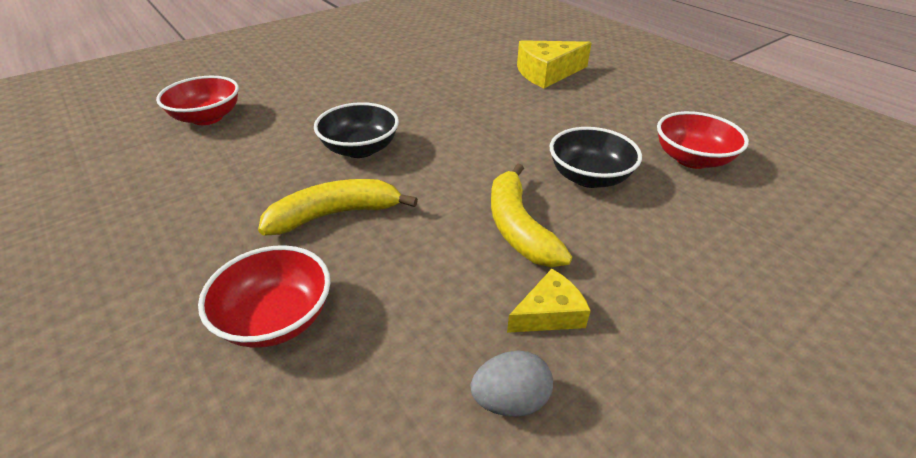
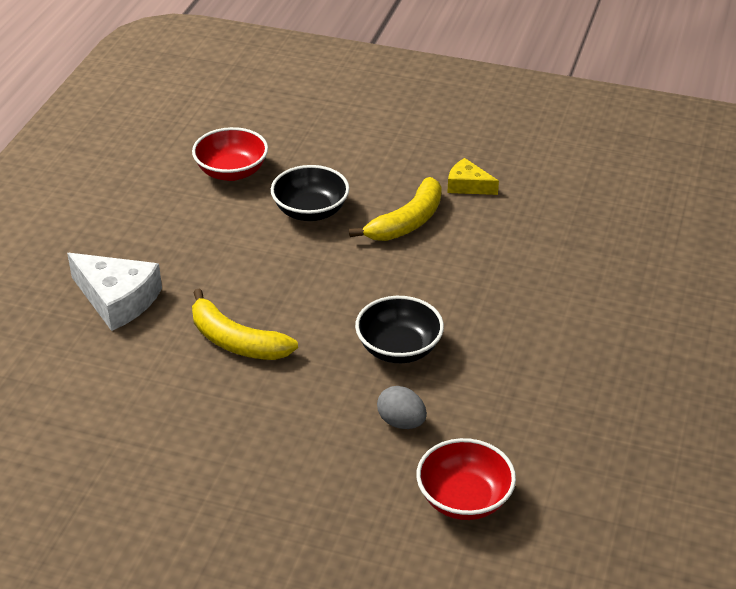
camera: 125 degrees left, 0 degrees up
(276, 318) = (589, 277): red bowl -> none
(335, 214) = (489, 309): yellow banana -> yellow banana (236, 341)
(510, 400) = (534, 179): grey egg -> grey egg (401, 422)
(547, 73) = (117, 299): yellow cheese -> white cheese

